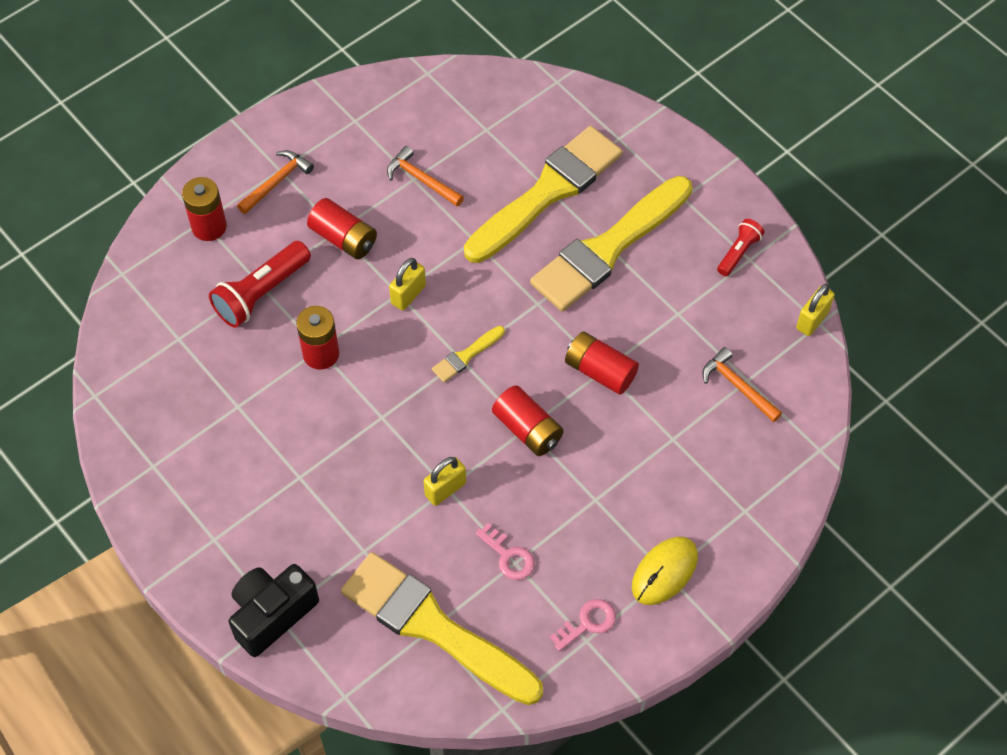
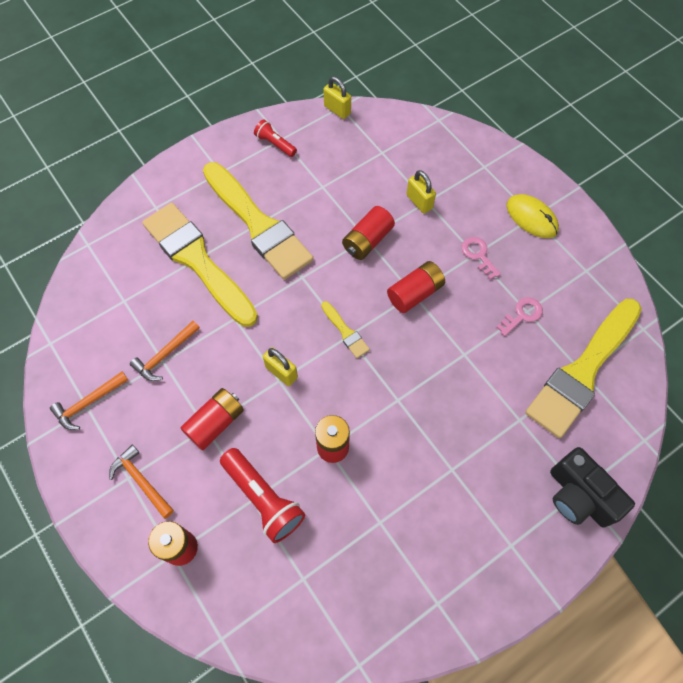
camera: 85 degrees left, 5 degrees up
(445, 489) = (465, 355): yellow padlock -> yellow padlock (419, 202)
(588, 623) = (573, 268): pink key -> pink key (478, 255)
(738, 386) = (386, 158): orange hammer -> orange hammer (88, 403)

